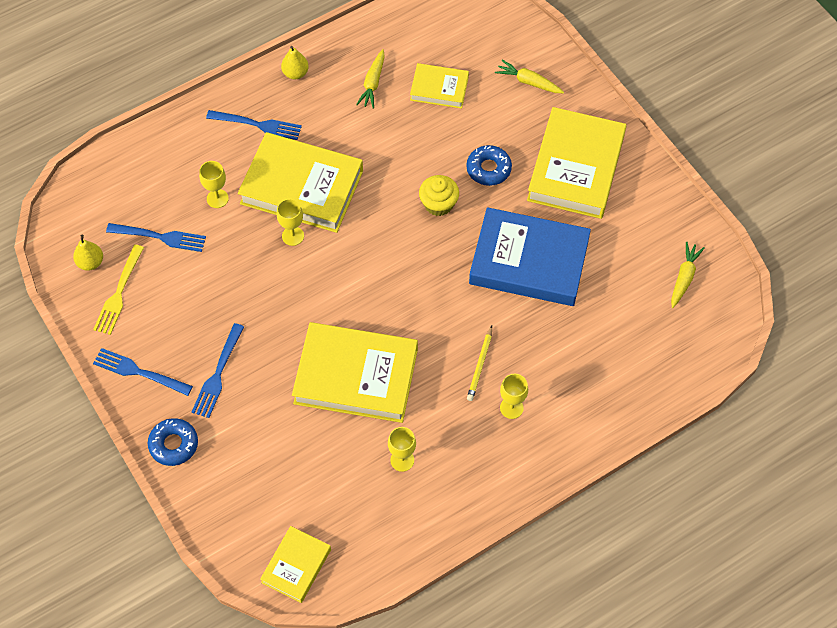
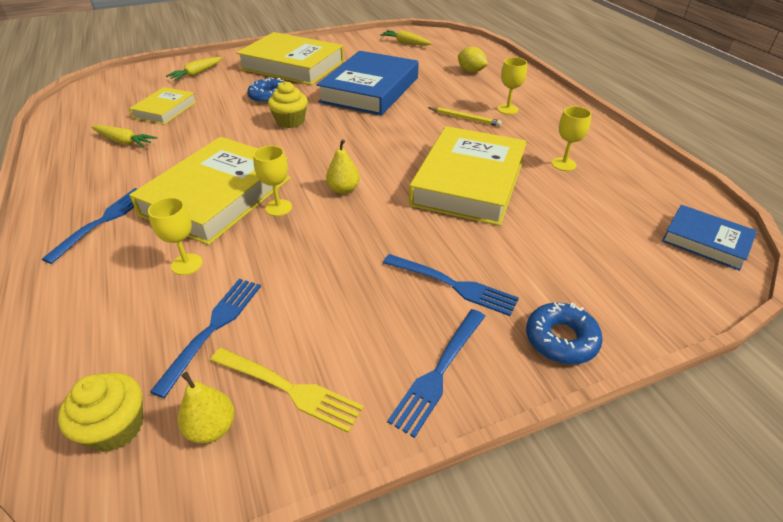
camera: 80 degrees left, 20 degrees down
(87, 217) = (116, 427): none -> yellow cupcake
(295, 73) = (59, 187): yellow pear -> yellow pear (343, 189)
(296, 566) = (705, 241): yellow book -> blue book
(609, 364) = (471, 71): none -> yellow lemon

